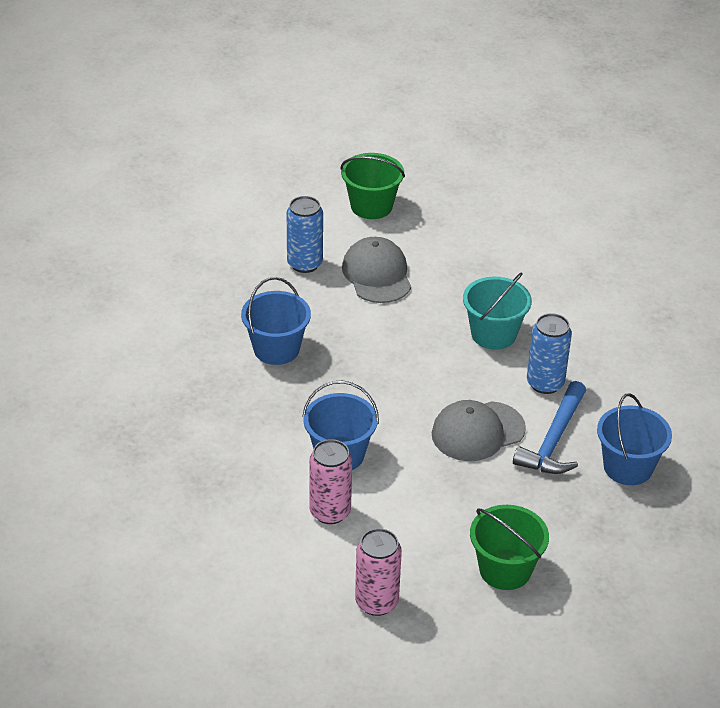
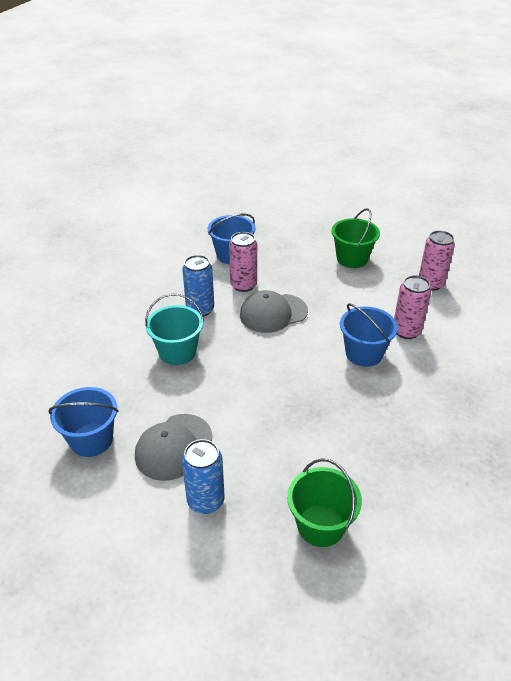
camera: 130 degrees left, 0 degrees up
(276, 349) = (318, 446): blue bucket -> blue bucket (91, 440)
(371, 206) = (80, 512): green bucket -> green bucket (320, 525)
(477, 431) = (273, 313): grey cap -> grey cap turned 135 degrees clockwise
(554, 440) = (243, 285): blue hammer -> pink can

